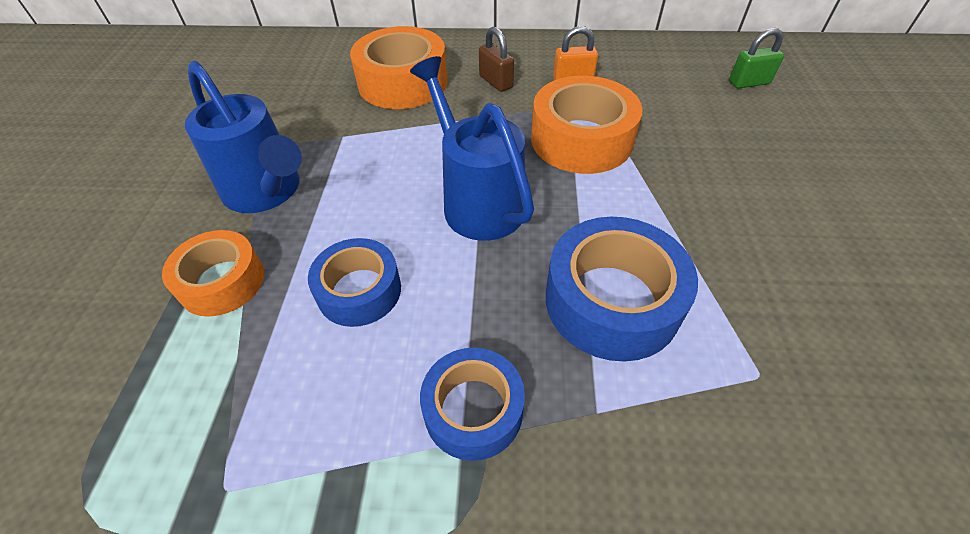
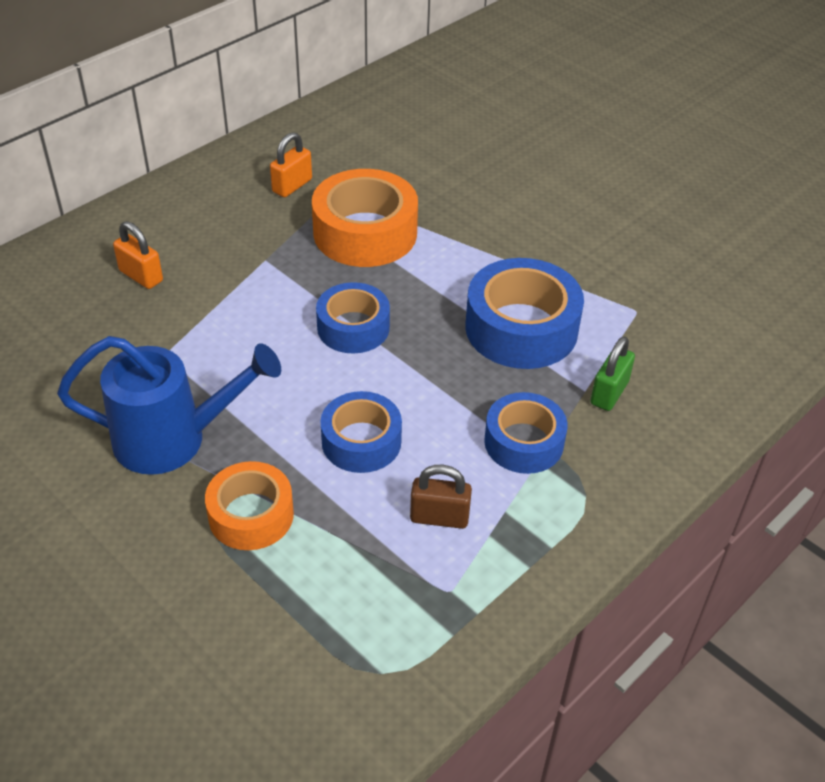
camera: 50 degrees left, 5 degrees down
(403, 82) = (141, 276): orange tape -> orange padlock
(477, 200) = (353, 327): blue watering can -> blue tape
(496, 82) = (228, 225): brown padlock -> brown padlock (439, 517)
(749, 83) = (426, 112): green padlock -> green padlock (609, 393)

